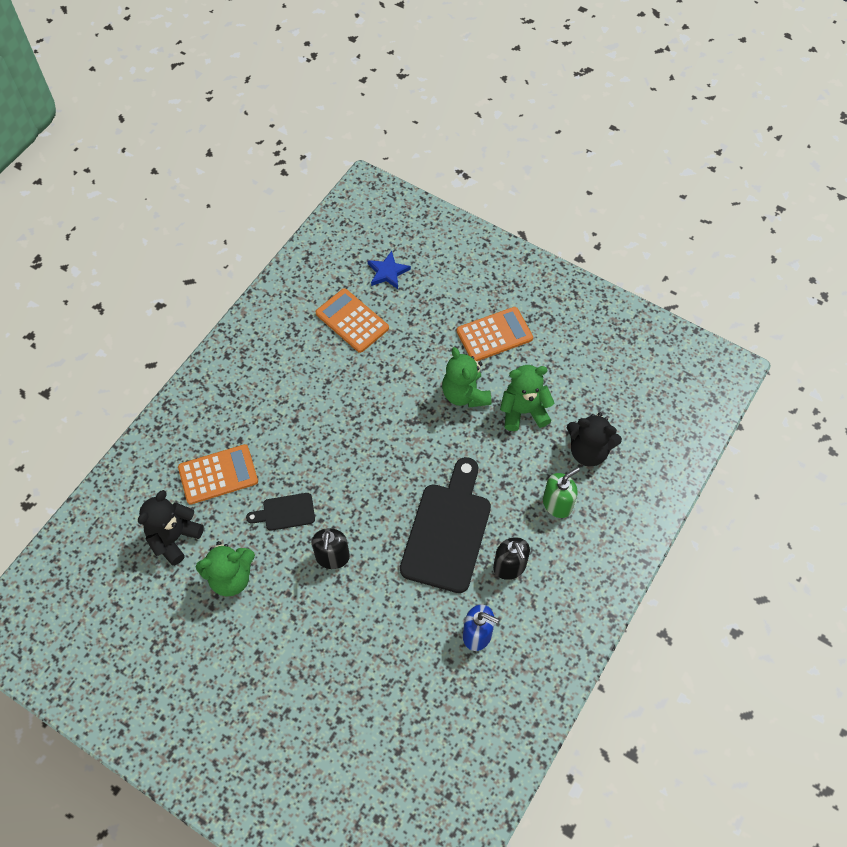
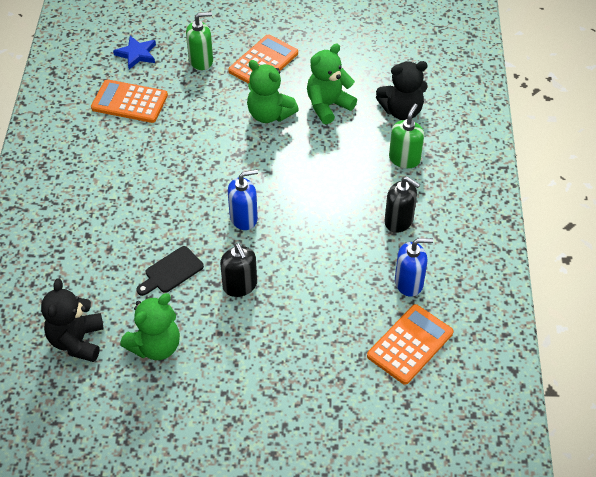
camera: 30 degrees left, 10 degrees down
(218, 474) = (85, 271): orange calculator -> orange calculator (410, 344)
(376, 491) = (244, 218): none -> blue soap dispenser
(439, 306) = (201, 61): none -> green soap dispenser
(448, 531) = (328, 219): black cutting board -> none

